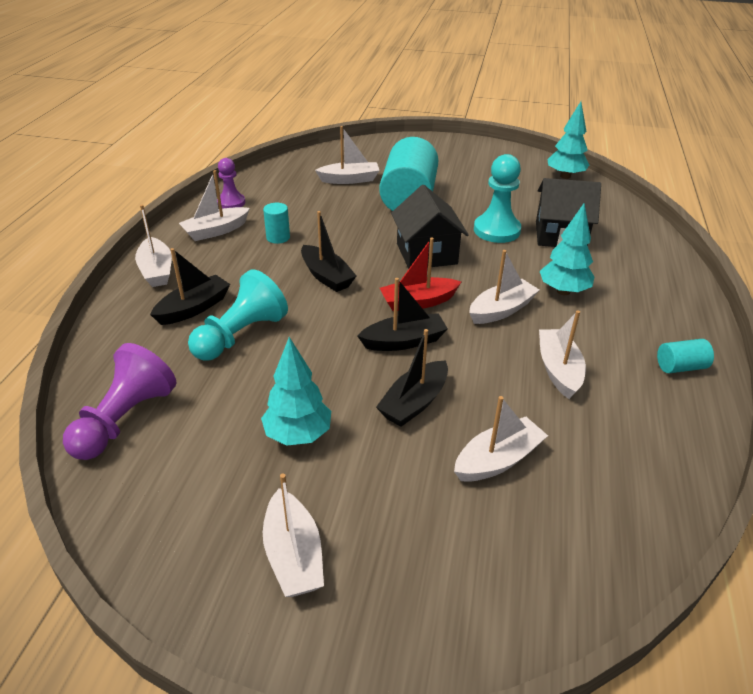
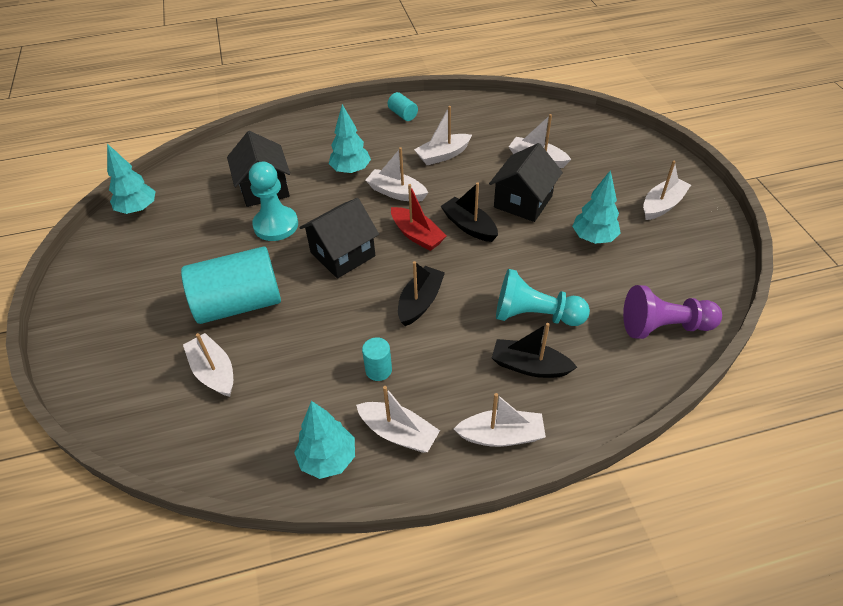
camera: 115 degrees left, 10 degrees up
(156, 270) = (501, 435): white boat -> white boat turned 45 degrees clockwise
(231, 202) = (328, 459): purple pawn -> turquoise tree
(414, 402) = (523, 202): black boat -> black house

